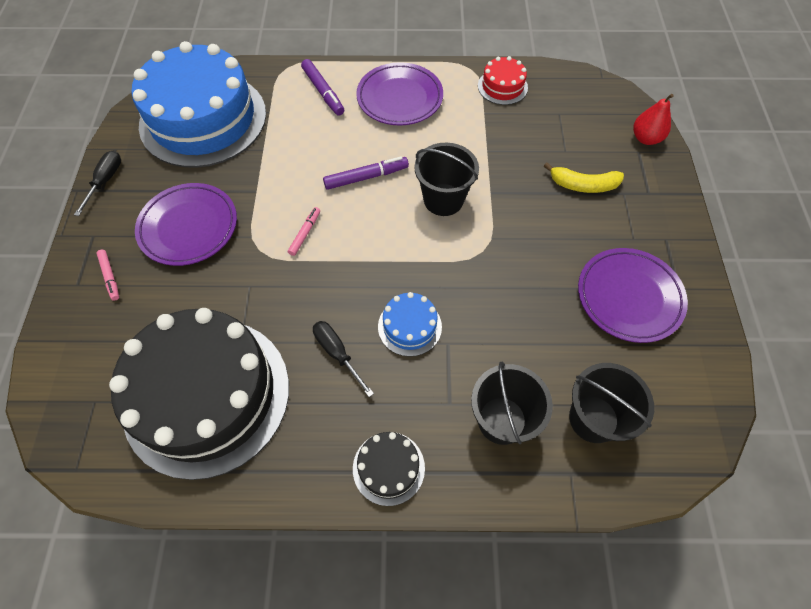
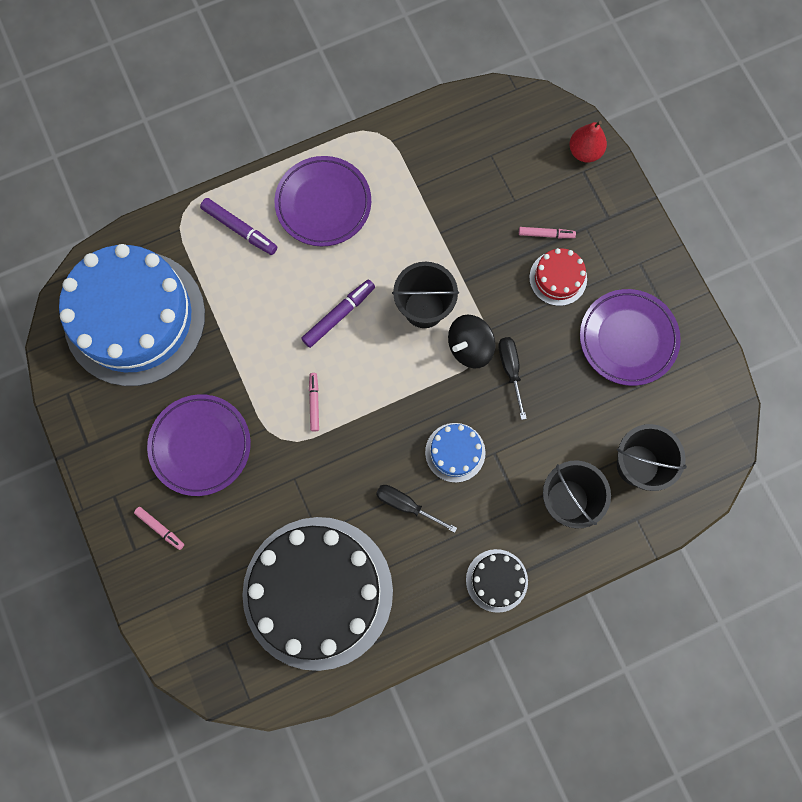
camera: 25 degrees left, 15 degrees up
(105, 181) = (84, 434): black screwdriver -> black screwdriver (510, 370)
(469, 245) = (469, 347): none -> black spinning top
(502, 86) = (420, 143): red cake -> red cake (558, 278)
(583, 185) = (546, 234): yellow banana -> pink marker

